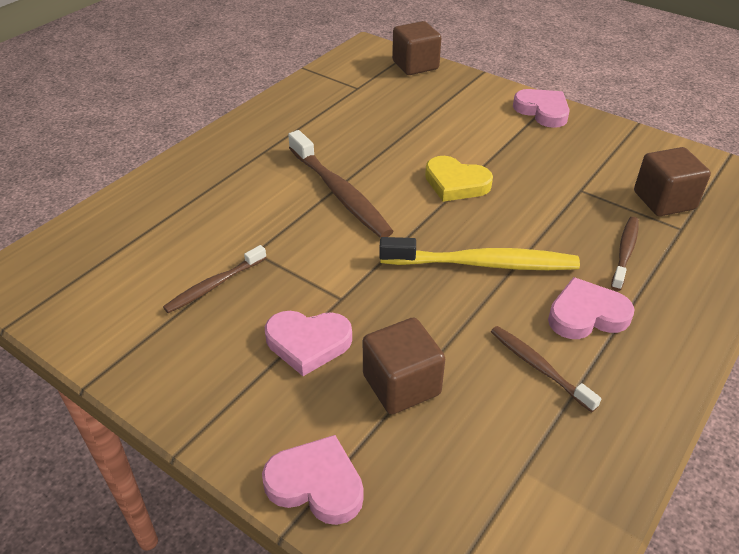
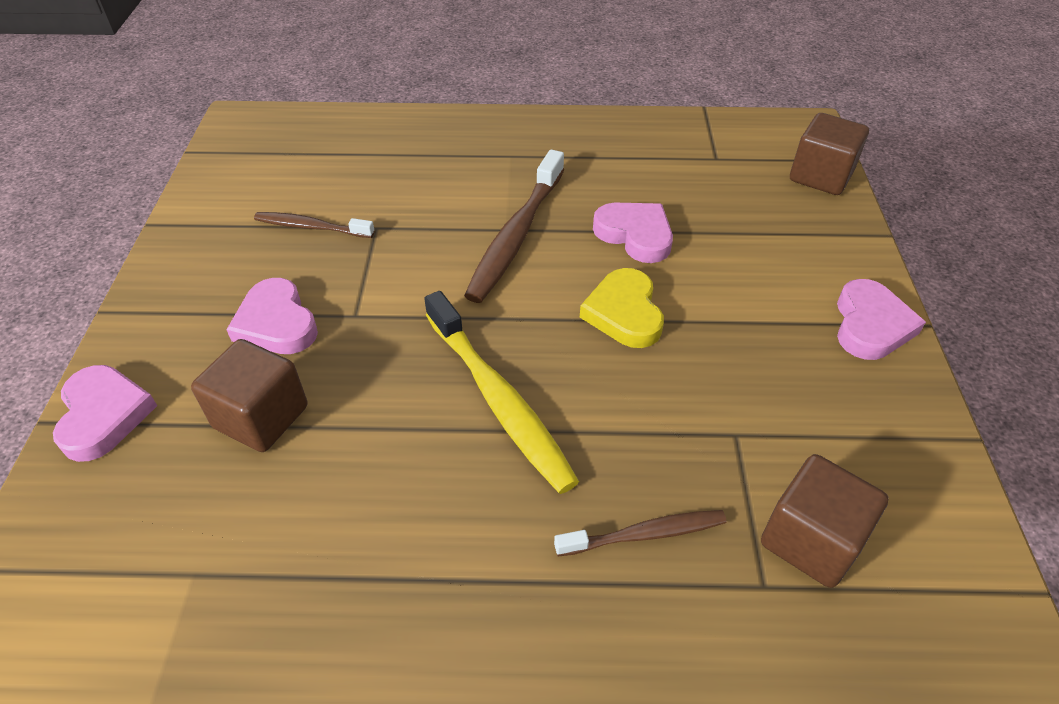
camera: 55 degrees right, 5 degrees up
(539, 367) = (359, 525): brown toothbrush -> none
(586, 315) = (484, 537): pink heart -> pink heart (635, 235)

